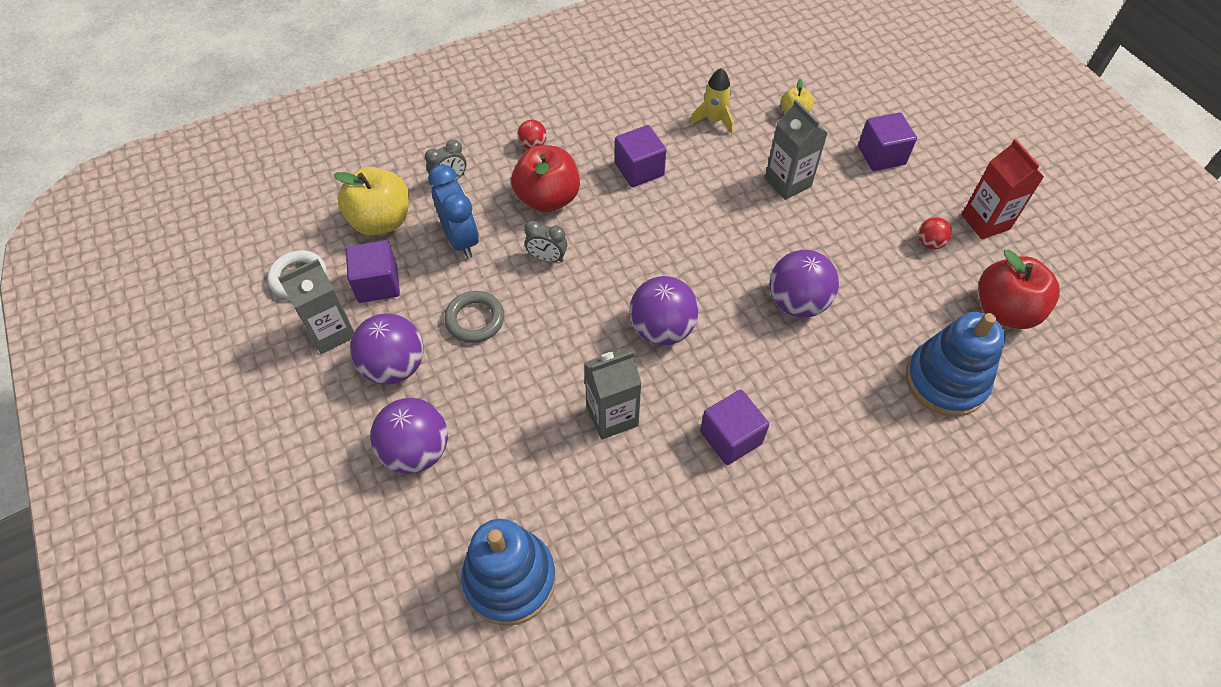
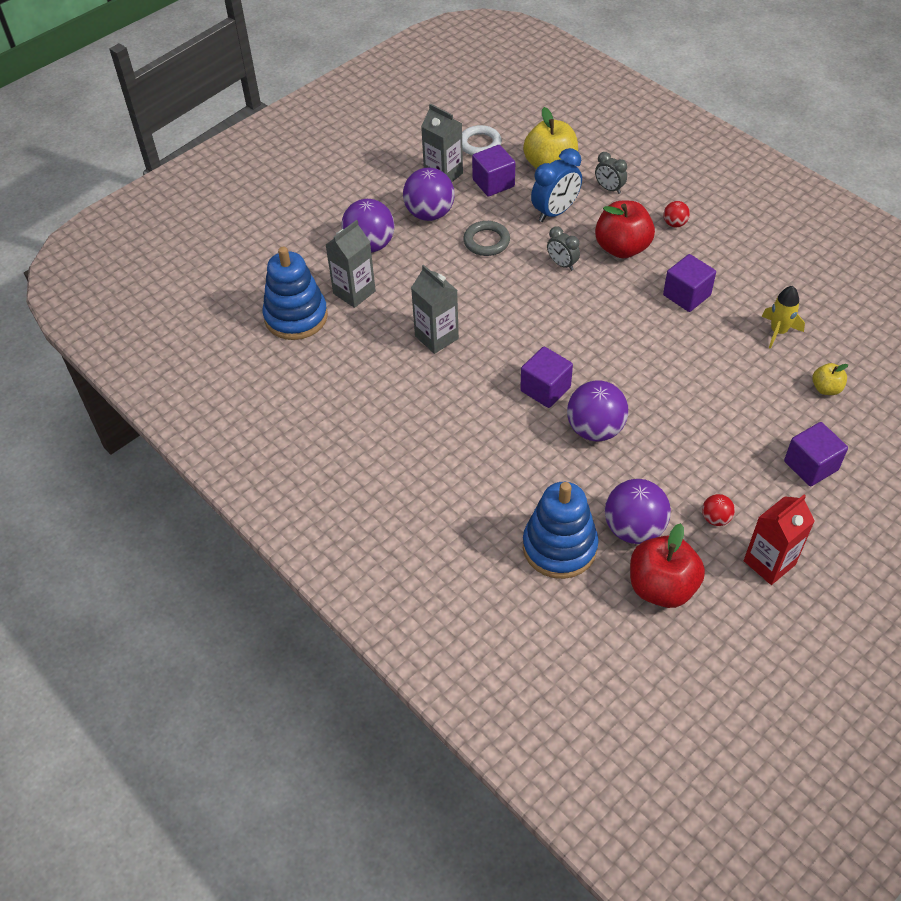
camera: 75 degrees right, 5 degrees down
(547, 258) = (562, 264): grey clock -> grey clock turned 45 degrees counterclockwise
(662, 329) = (527, 348): purple ball -> purple ball (634, 528)
(730, 437) = (445, 410): purple cube -> purple cube (545, 389)
(788, 182) = (731, 399): grey carton -> grey carton (354, 292)

